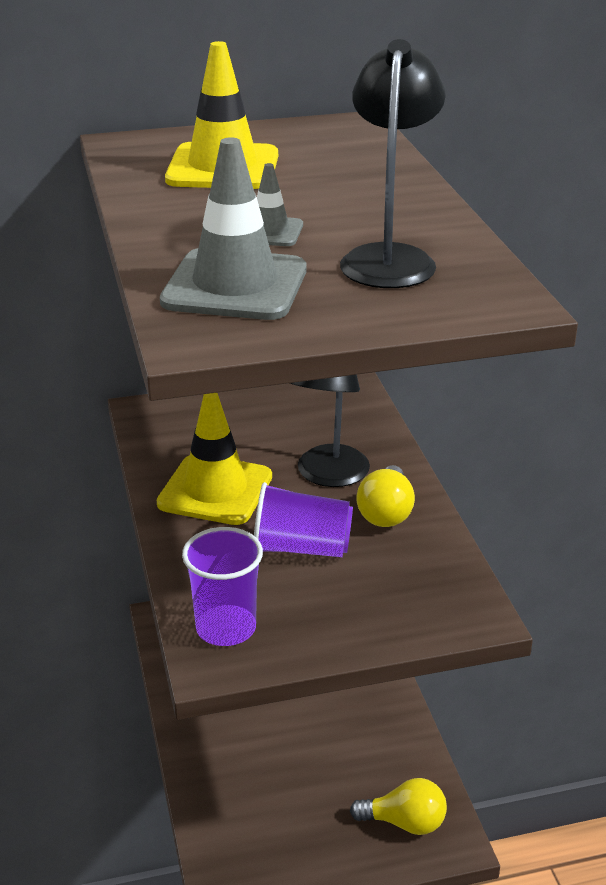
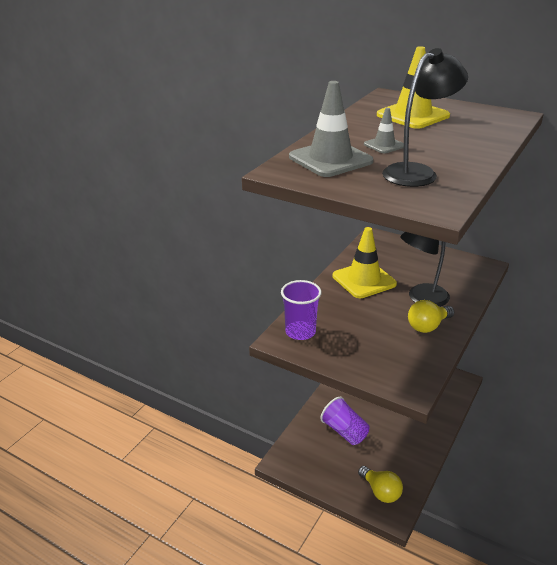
camera: 45 degrees right, 0 degrees up
(301, 548) = (370, 320): purple cup -> purple cup (344, 431)

